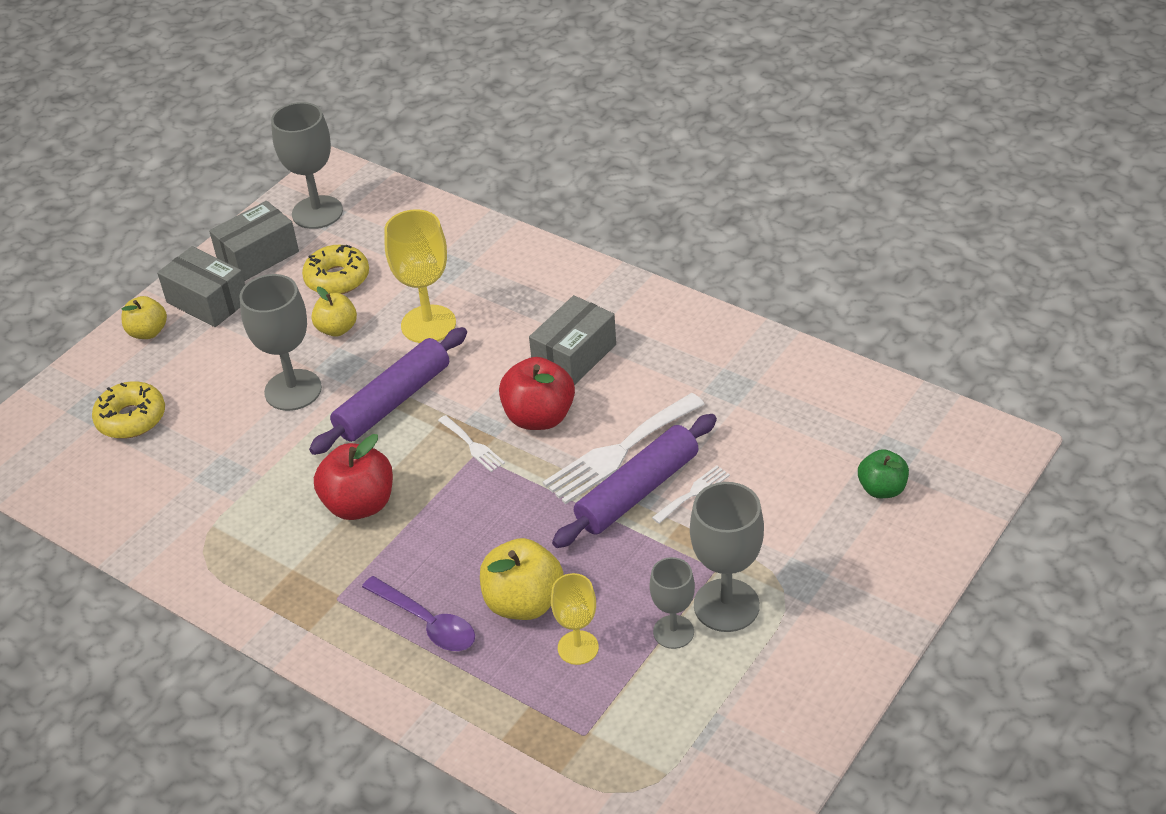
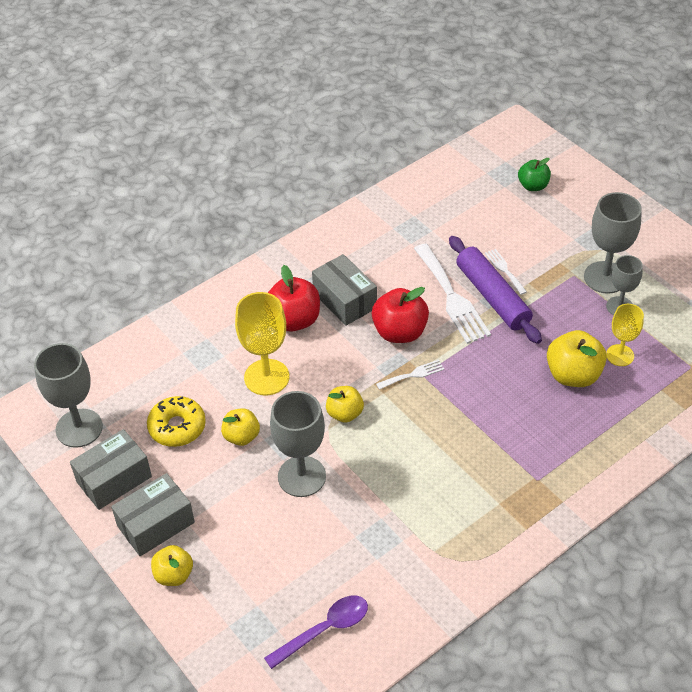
camera: 75 degrees left, 5 degrees up
(131, 418) = (283, 598): yellow donut -> none
(258, 256) = (114, 479): grey box -> grey box turned 75 degrees clockwise
(359, 504) = (447, 452): red apple -> red apple (294, 320)
(393, 401) = (345, 413): purple rolling pin -> yellow apple
(427, 622) = (576, 430): purple spoon -> purple spoon (325, 629)

